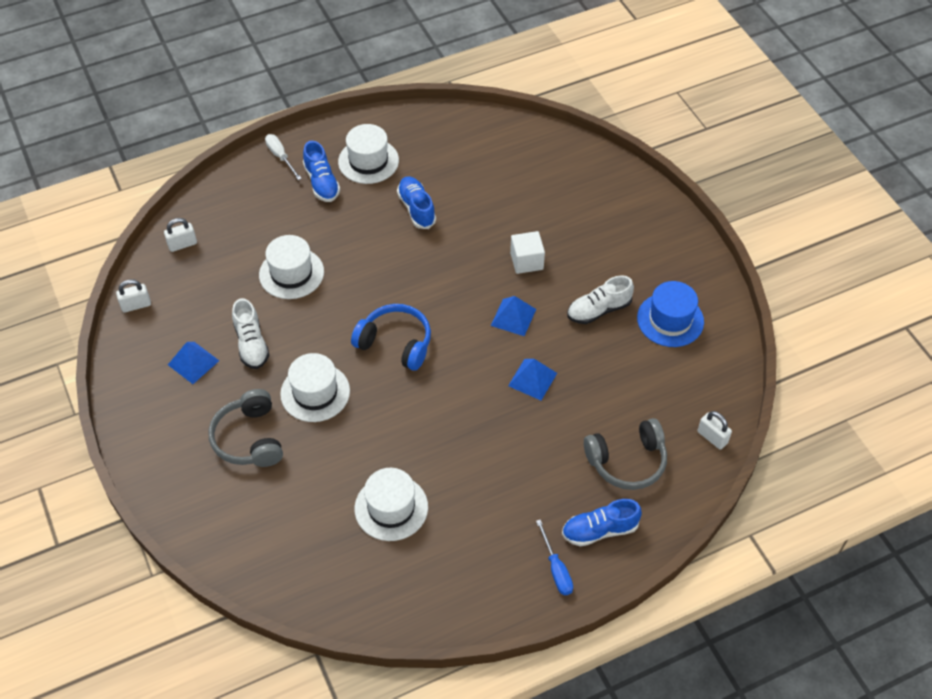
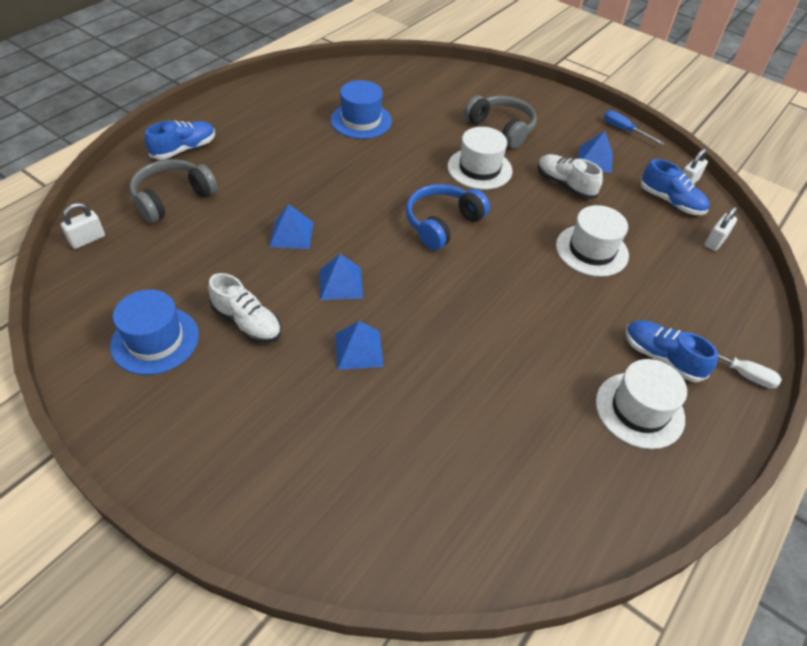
camera: 150 degrees right, 5 degrees down
(391, 508) = (361, 120): white hat -> blue hat
(395, 343) = (442, 223): blue headphones -> blue headphones turned 135 degrees clockwise
(416, 208) = (530, 367): blue shoe -> blue shoe (670, 201)
(526, 261) = (359, 350): white cube -> blue pyramid
(556, 569) = (213, 121): blue screwdriver -> blue screwdriver (624, 130)
(598, 310) = (247, 322): white shoe -> white shoe turned 90 degrees clockwise
(712, 437) = (87, 239): white padlock -> white padlock turned 60 degrees counterclockwise

